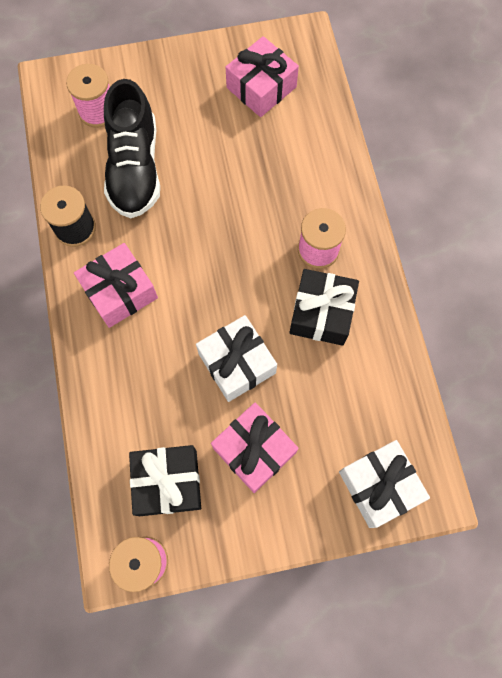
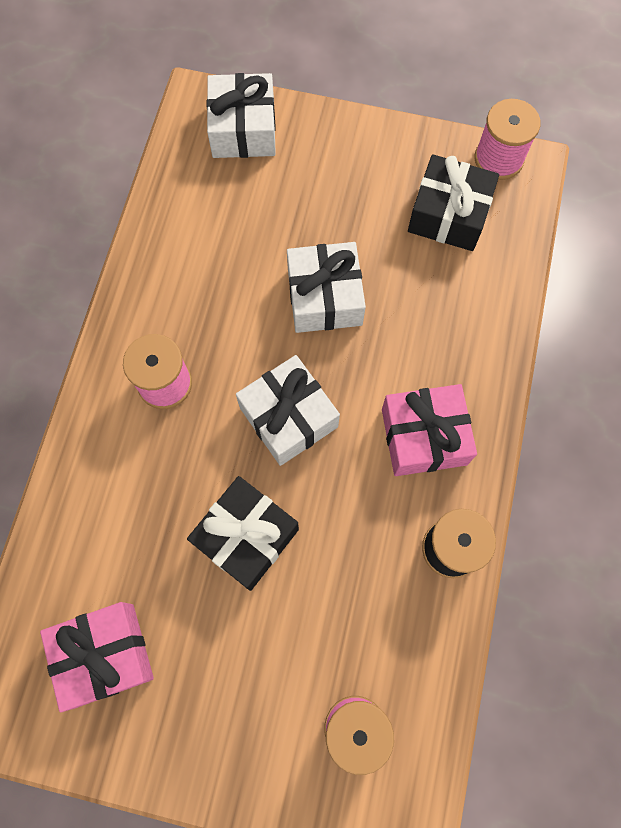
camera: 155 degrees left, 0 degrees up
(135, 168) = (339, 603): black shoe -> none
(220, 264) = (288, 417): none -> white gift
(254, 450) = (348, 207): pink gift -> none
(321, 313) = (203, 310): black gift -> black gift (246, 537)

